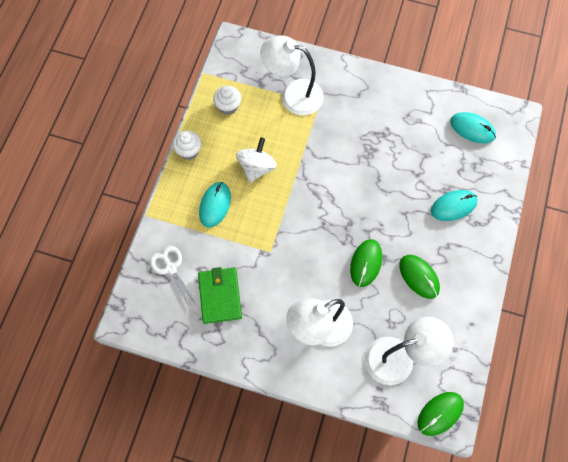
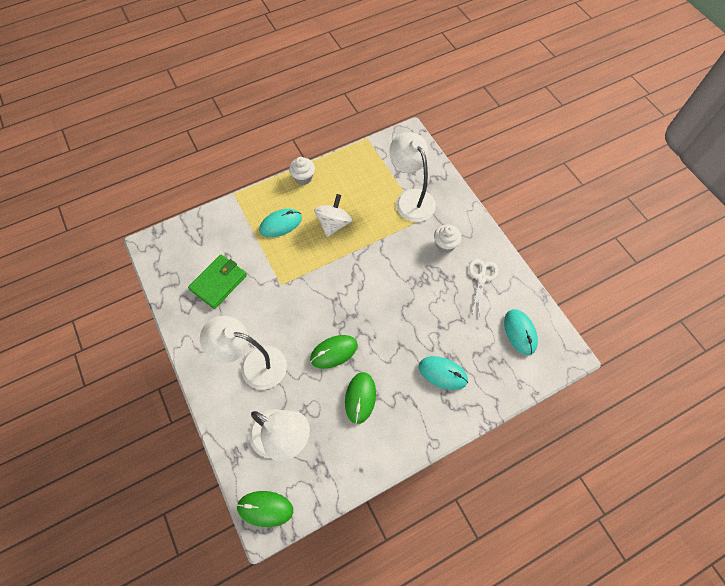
camera: 45 degrees right, 5 degrees down
(171, 268) = (211, 238): white scissors -> white scissors (481, 278)
(228, 106) = (359, 171): white cupcake -> white cupcake (445, 244)
(256, 167) = (333, 224): white spinning top -> white spinning top turned 45 degrees counterclockwise

